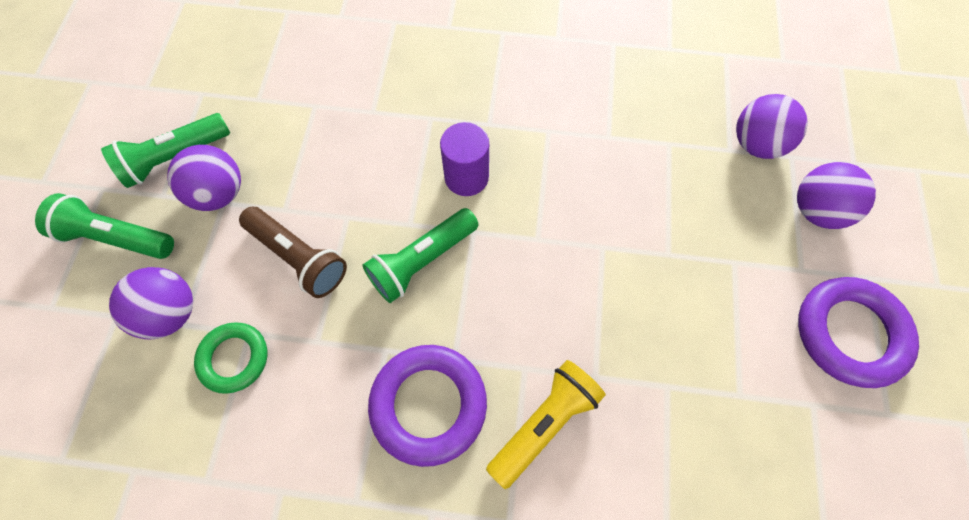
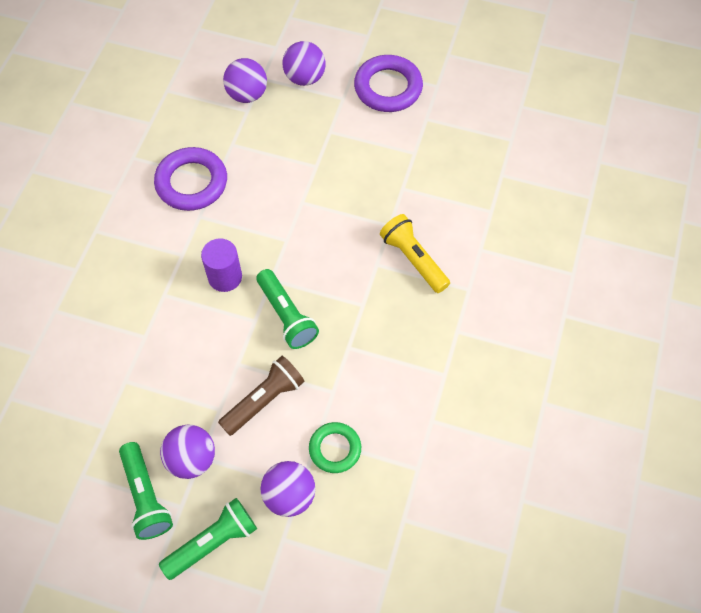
camera: 80 degrees left, 5 degrees down
(117, 237) = (212, 542): green flashlight -> green flashlight turned 150 degrees counterclockwise
(428, 404) = (390, 324): purple ring -> purple ring (191, 183)

